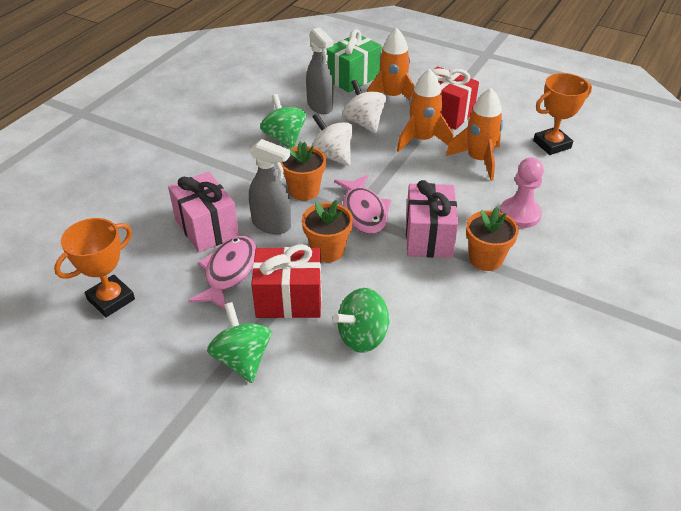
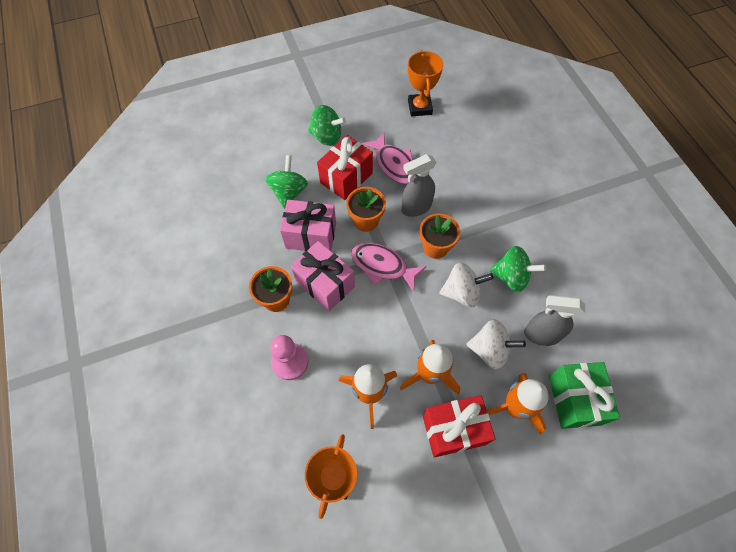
camera: 130 degrees right, 20 degrees up
(207, 228) = (443, 174): pink gift -> pink gift (311, 236)

